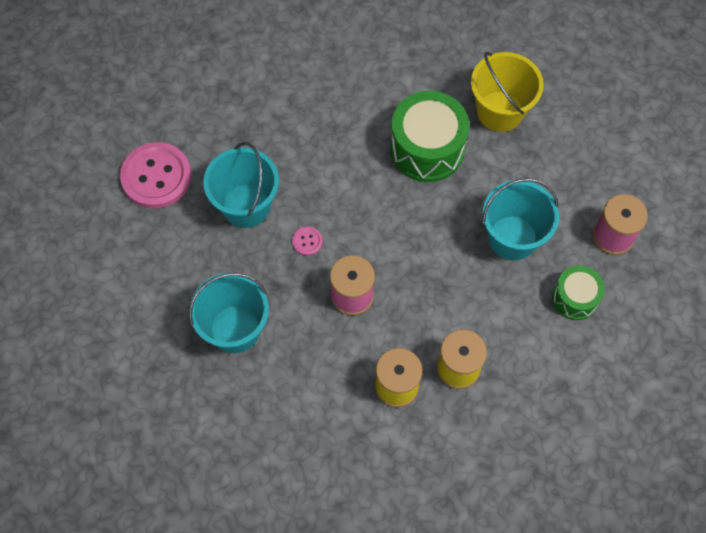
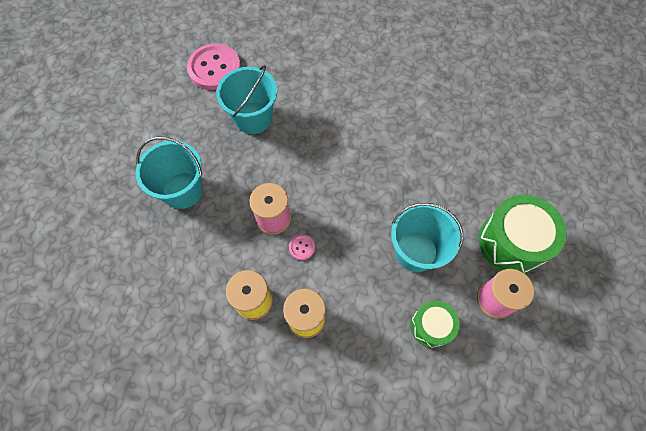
camera: 35 degrees right, 0 degrees up
(307, 241) = (273, 164): pink button -> pink button (302, 247)
(427, 148) = (400, 153): green drum -> green drum (511, 242)
(500, 111) = (471, 159): yellow bucket -> none

